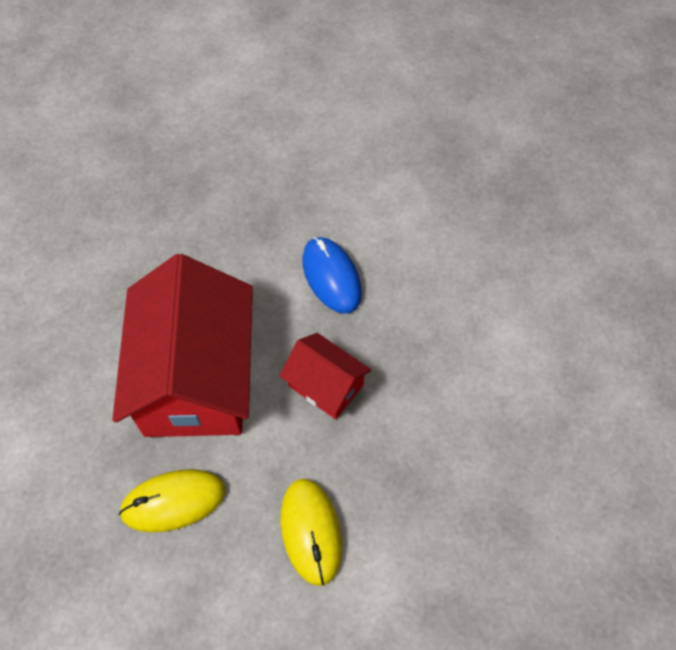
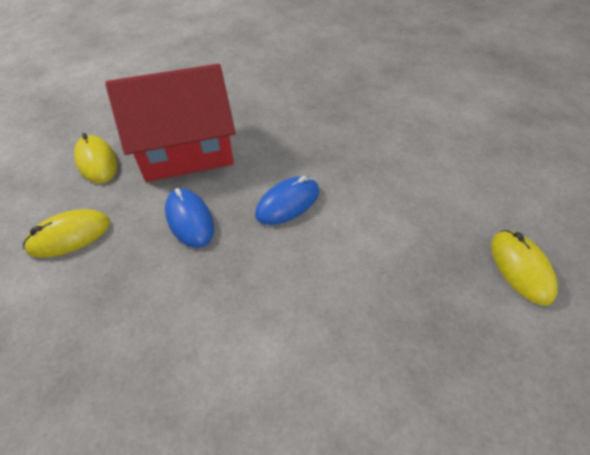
camera: 75 degrees right, 10 degrees down
(325, 385) = (189, 219): red house -> blue mouse
(469, 110) = (520, 268): none -> yellow mouse

